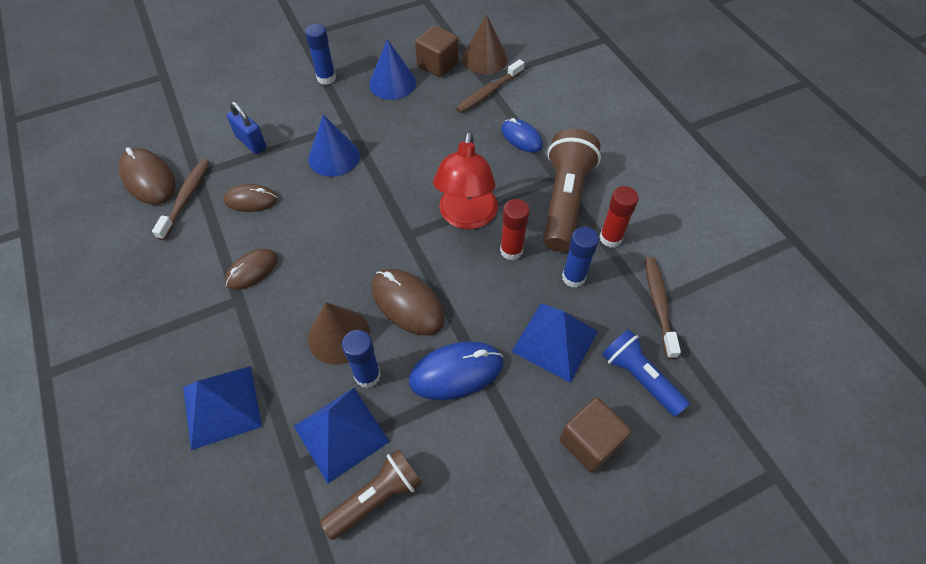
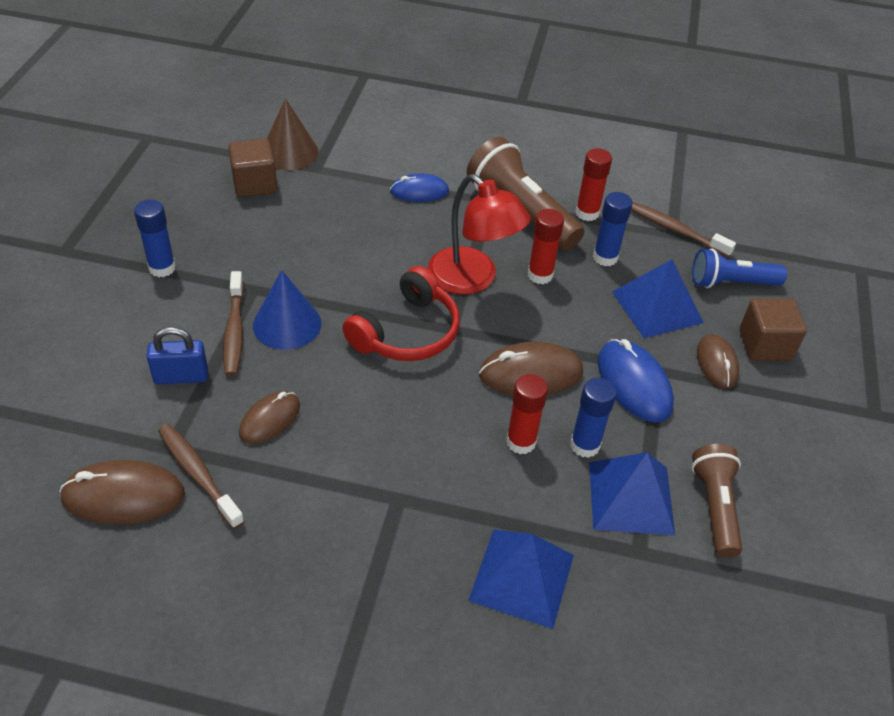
camera: 55 degrees left, 10 degrees down
(252, 270) = (371, 467): brown mouse -> brown mouse (716, 363)
(338, 336) = (521, 442): brown cone -> red glue stick
(382, 215) = (407, 332): none -> red headphones
(392, 83) = (238, 227): blue cone -> none
(456, 372) = (634, 384): blue mouse -> blue mouse turned 45 degrees counterclockwise
(488, 92) = (337, 176): brown toothbrush -> brown toothbrush (234, 331)

